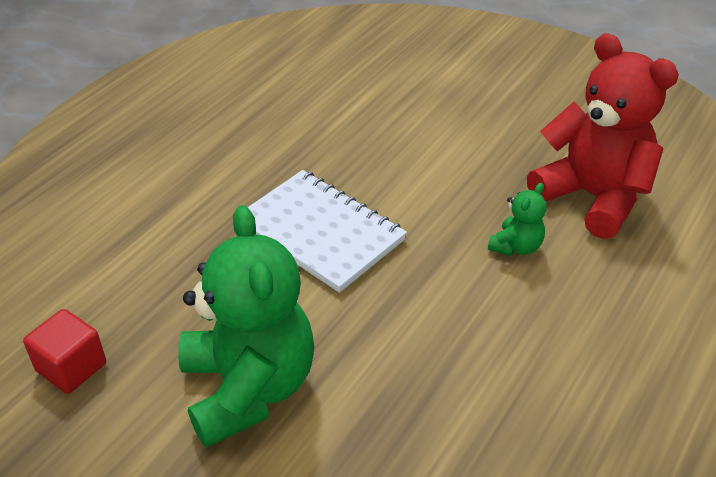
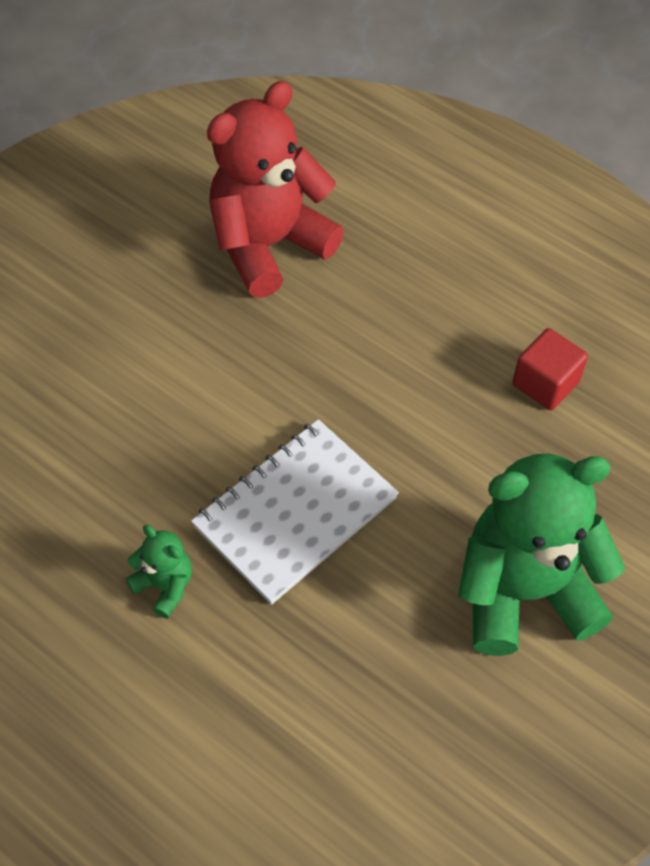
camera: 85 degrees left, 15 degrees up
(71, 367) = (493, 781): red cube -> red cube (545, 383)
(516, 246) = (338, 326): green teddy bear -> green teddy bear (165, 585)

